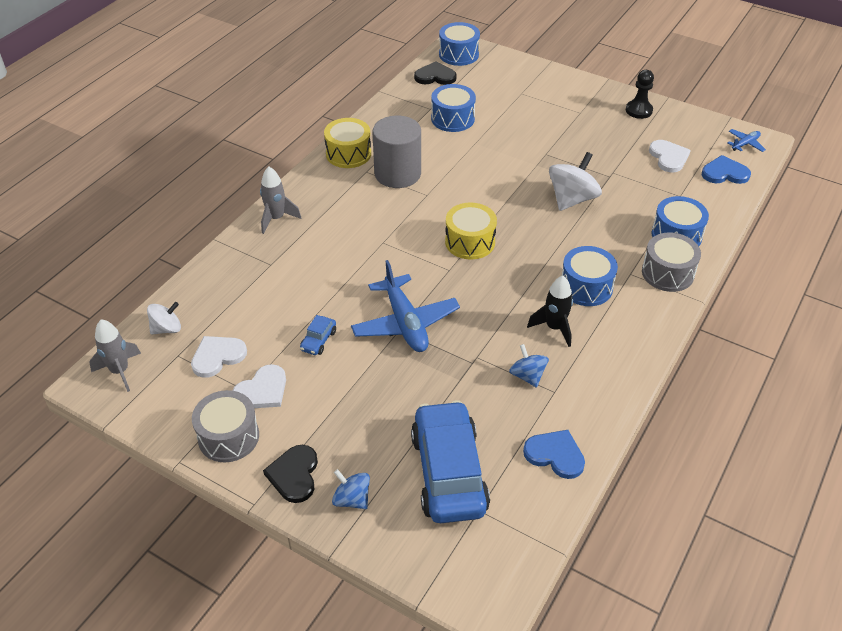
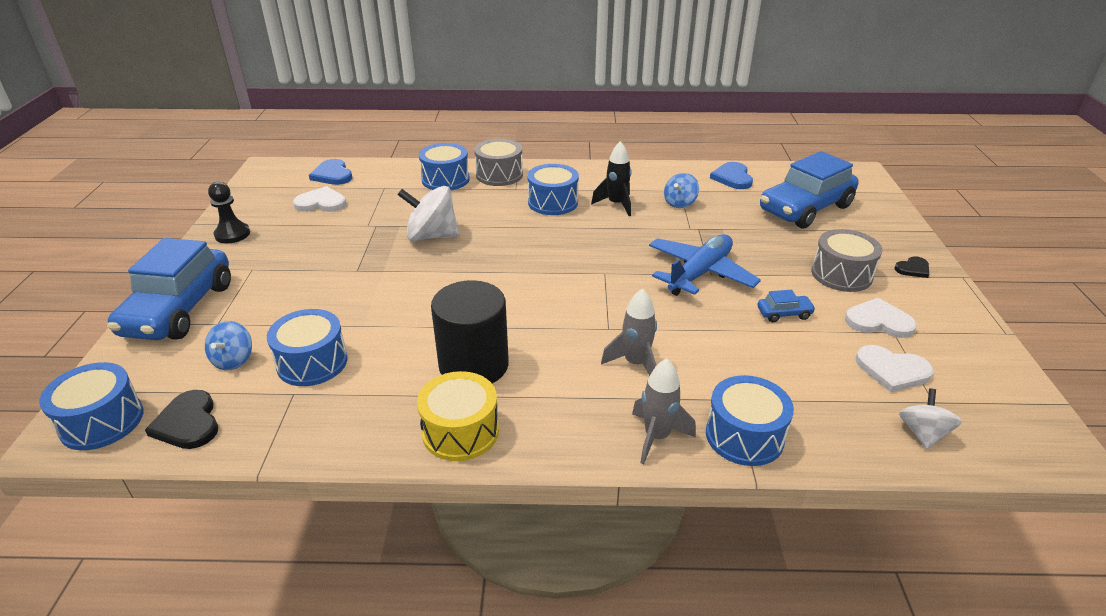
camera: 120 degrees left, 10 degrees down
(120, 371) = (1015, 436): grey rocket -> grey rocket (635, 364)
(167, 329) = (922, 433): white spinning top -> white spinning top turned 75 degrees clockwise
(228, 437) = (943, 317): grey drum -> grey drum (841, 274)
(243, 252) = (744, 436): none -> blue drum
(294, 475) = (913, 269): black heart -> black heart, size x0.63
(352, 499) = (886, 237): blue spinning top -> blue spinning top (233, 360)
(397, 174) = (474, 365): grey cylinder -> black cylinder
(470, 242) = (552, 273): yellow drum -> none
(548, 82) = (179, 309): none -> blue car
(668, 157) = (321, 203): white heart -> white heart turned 45 degrees clockwise
(745, 144) = (276, 173): blue plane -> none

